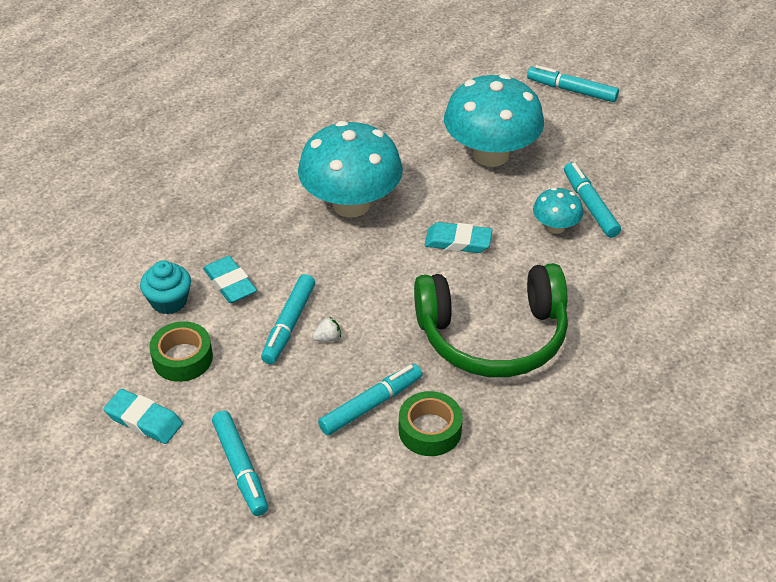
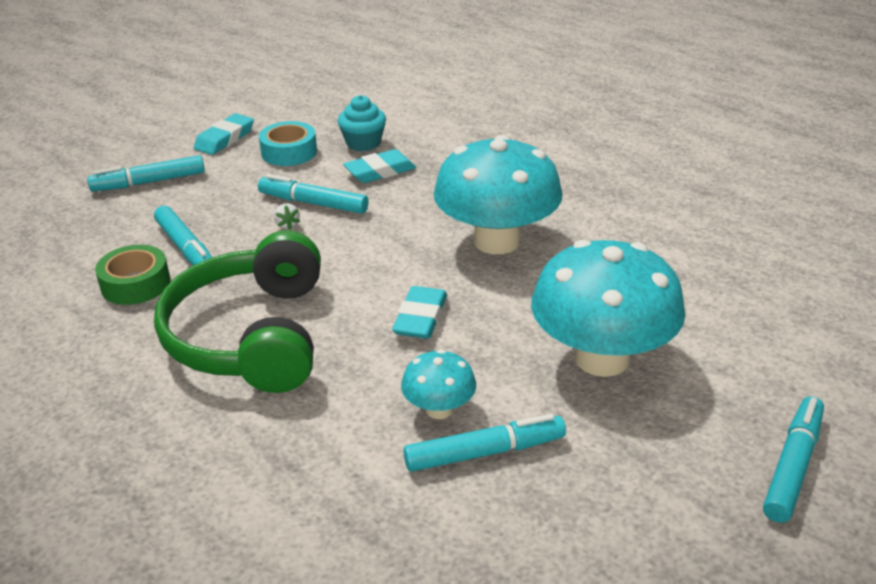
camera: 95 degrees right, 10 degrees down
(182, 358) = (289, 152): green tape -> turquoise tape

